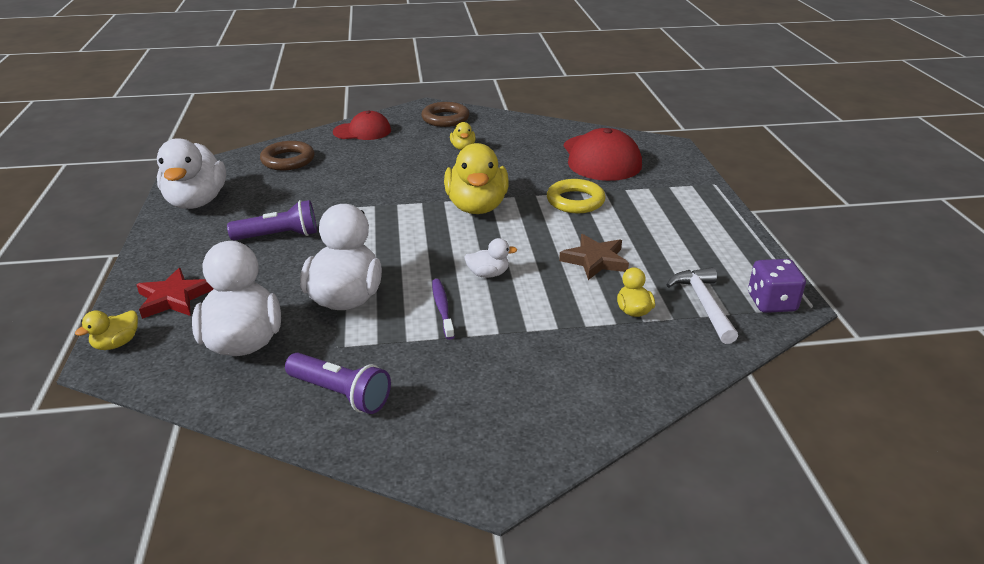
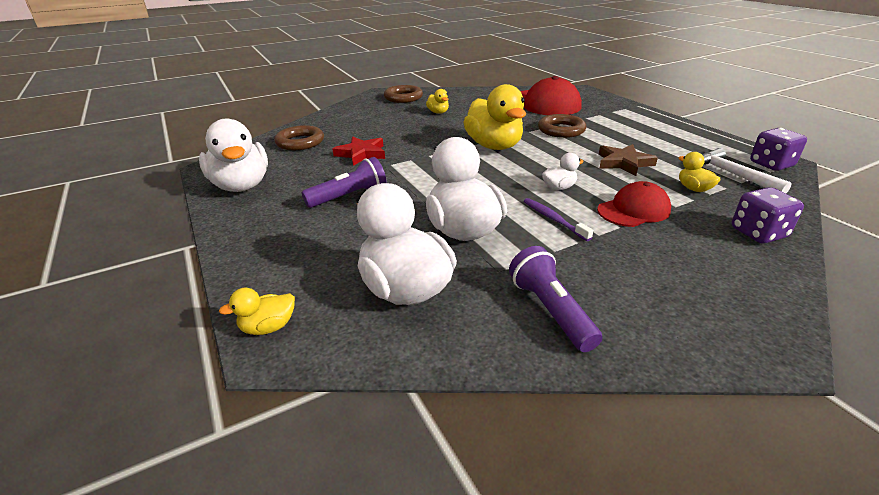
camera: 20 degrees left, 0 degrees up
(116, 344) = (268, 327): yellow duck -> yellow duck turned 45 degrees clockwise
(174, 298) = (294, 269): red star -> red star (361, 154)
(341, 394) = (550, 310): purple flashlight -> purple flashlight turned 120 degrees counterclockwise
(362, 131) = (345, 114): red cap -> red cap (633, 210)
(575, 201) = (561, 130): yellow ring -> brown ring
(634, 377) = (758, 233): none -> purple dice

